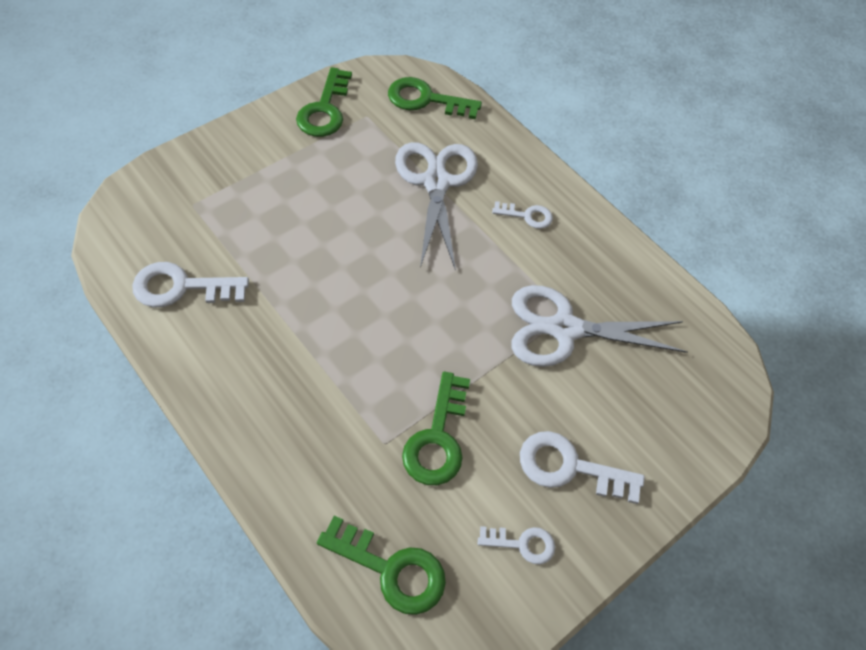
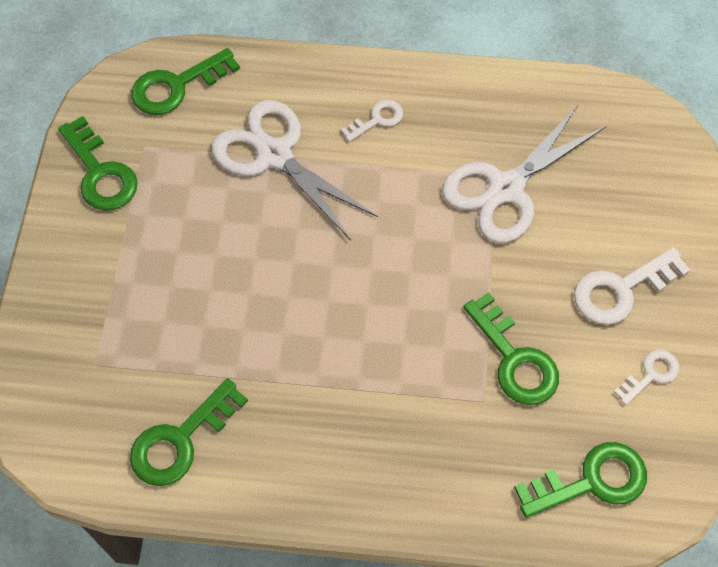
camera: 40 degrees left, 5 degrees up
(181, 287) = (180, 440): white key -> green key

